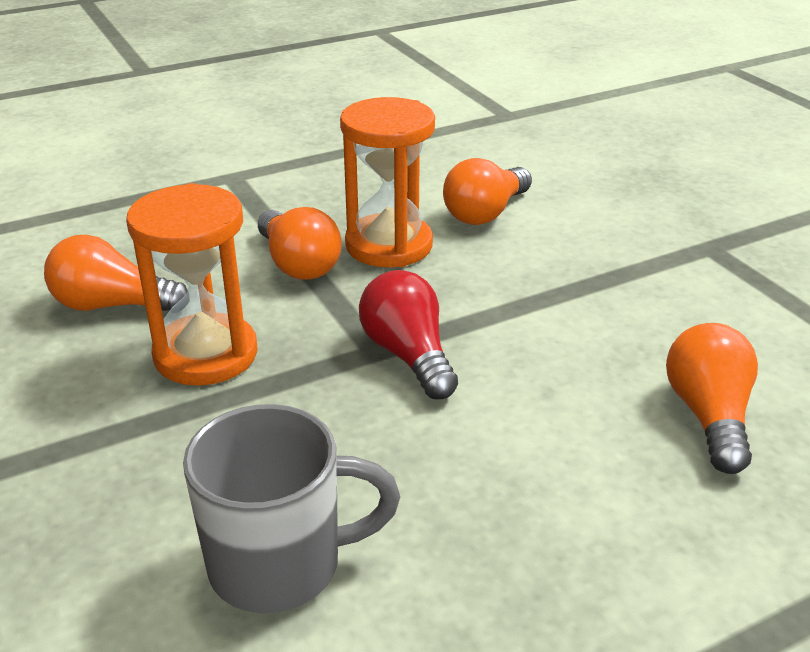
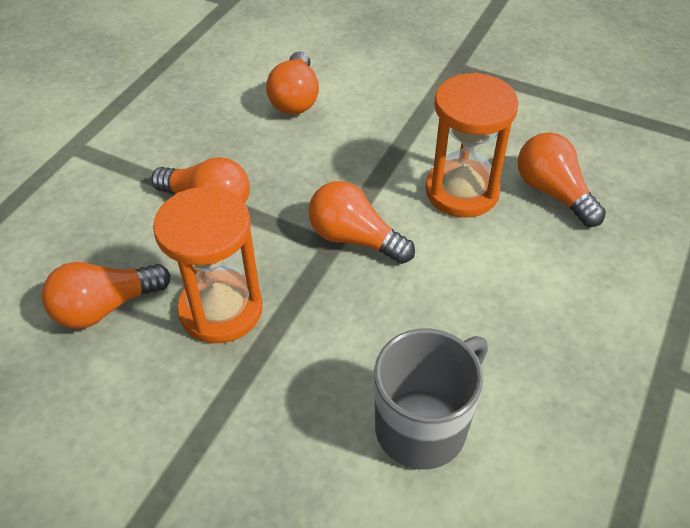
camera: 35 degrees left, 15 degrees up
(389, 245) = (256, 156): orange hourglass -> orange hourglass (462, 191)
(408, 355) = (355, 239): red light bulb -> orange light bulb

